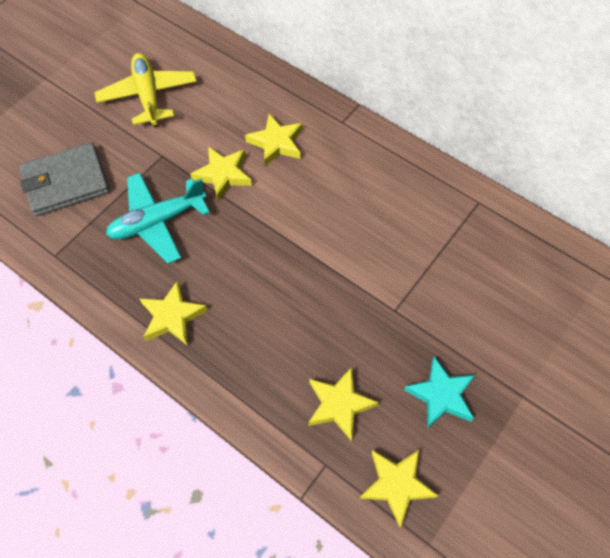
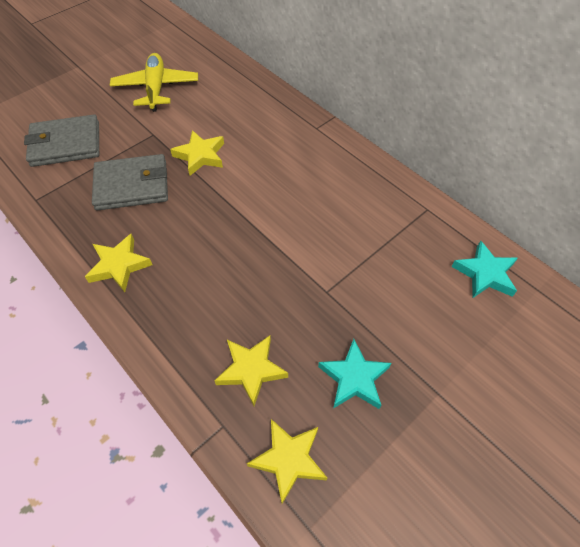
camera: 10 degrees right, 5 degrees down
(157, 222) = (132, 185): turquoise plane -> grey wallet
(276, 143) = (254, 137): yellow star -> none
(548, 265) = (485, 274): none -> turquoise star

